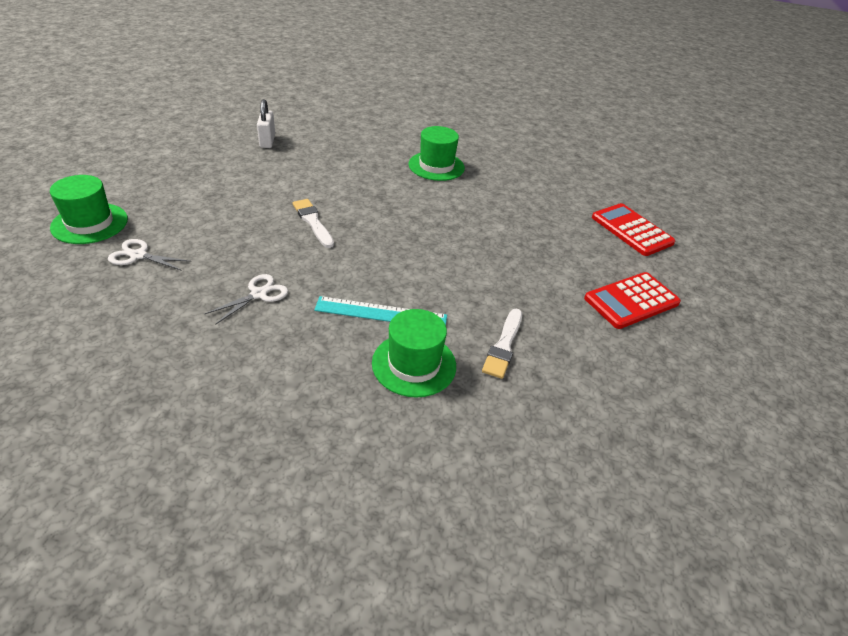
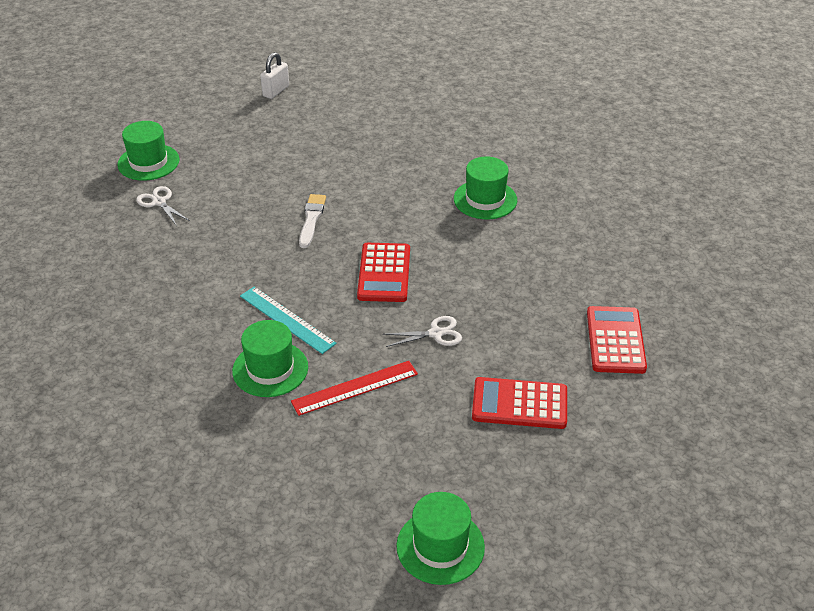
camera: 40 degrees right, 0 degrees up
(258, 294) = (213, 266): white scissors -> white scissors (436, 333)
(267, 141) = (349, 123): white padlock -> white padlock (276, 91)
(422, 243) = (384, 273): none -> red calculator
(503, 346) = (355, 387): white brush -> red ruler
(722, 447) = (440, 546): none -> green hat

